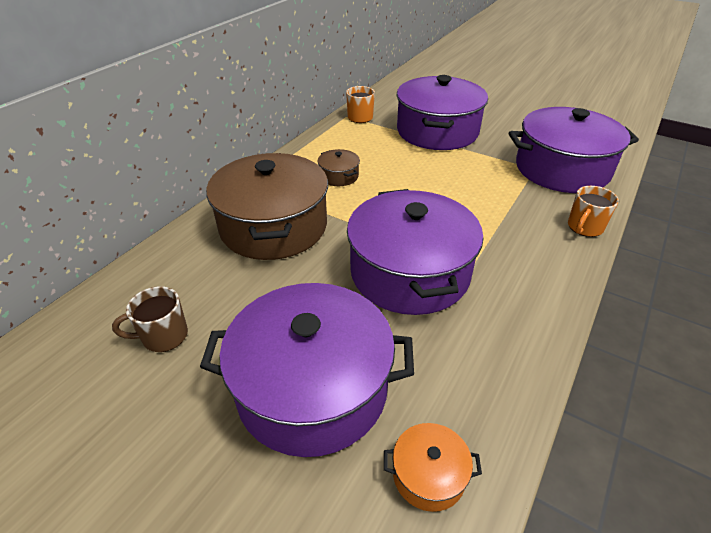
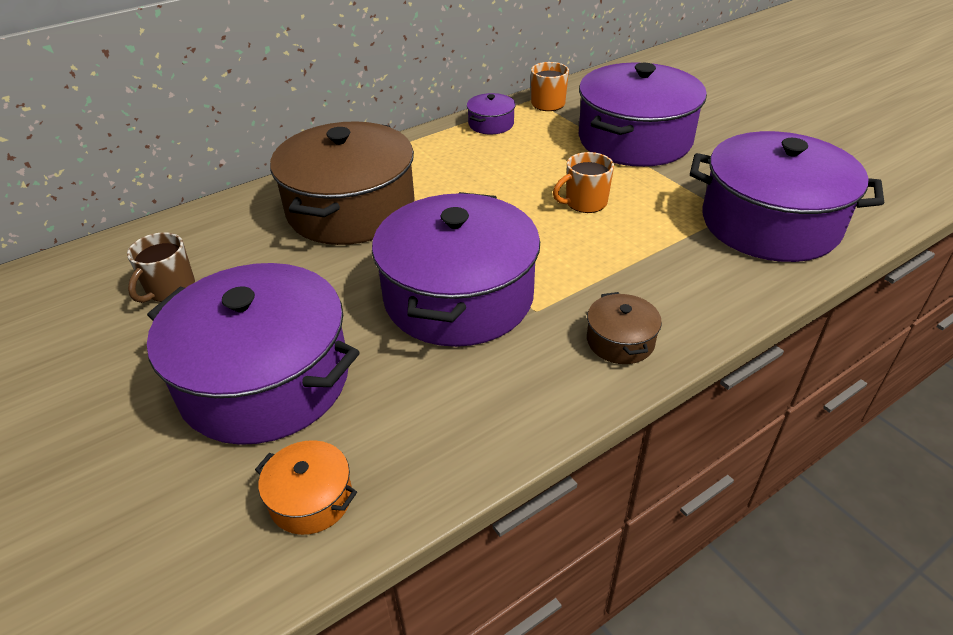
camera: 25 degrees right, 0 degrees up
(163, 336) = (170, 289): brown mug -> brown mug turned 75 degrees counterclockwise
(331, 139) = (491, 124): none -> purple pot
(339, 176) = (466, 169): brown pot -> brown pot (620, 341)
(584, 227) = (732, 304): orange mug -> orange mug (584, 203)

